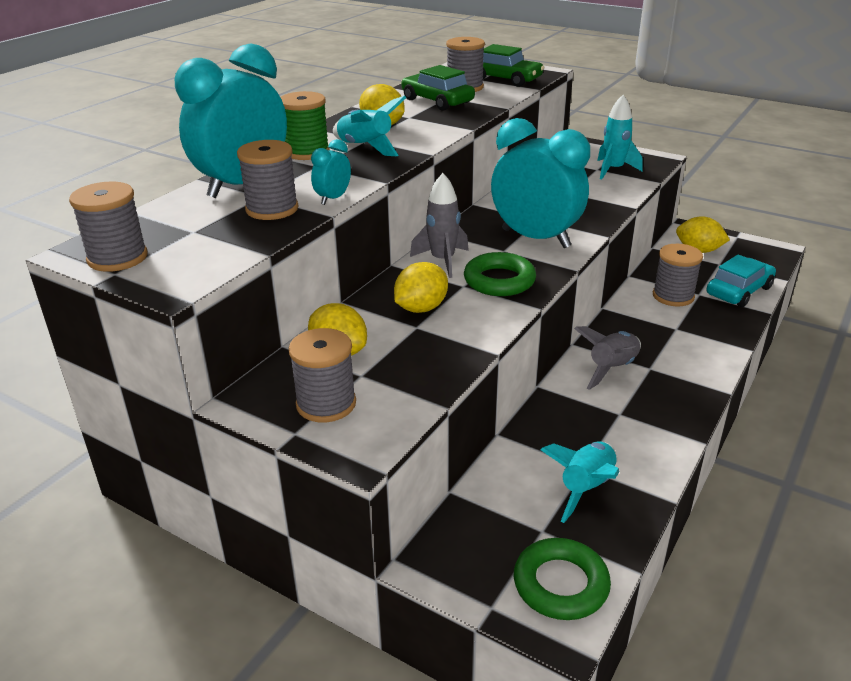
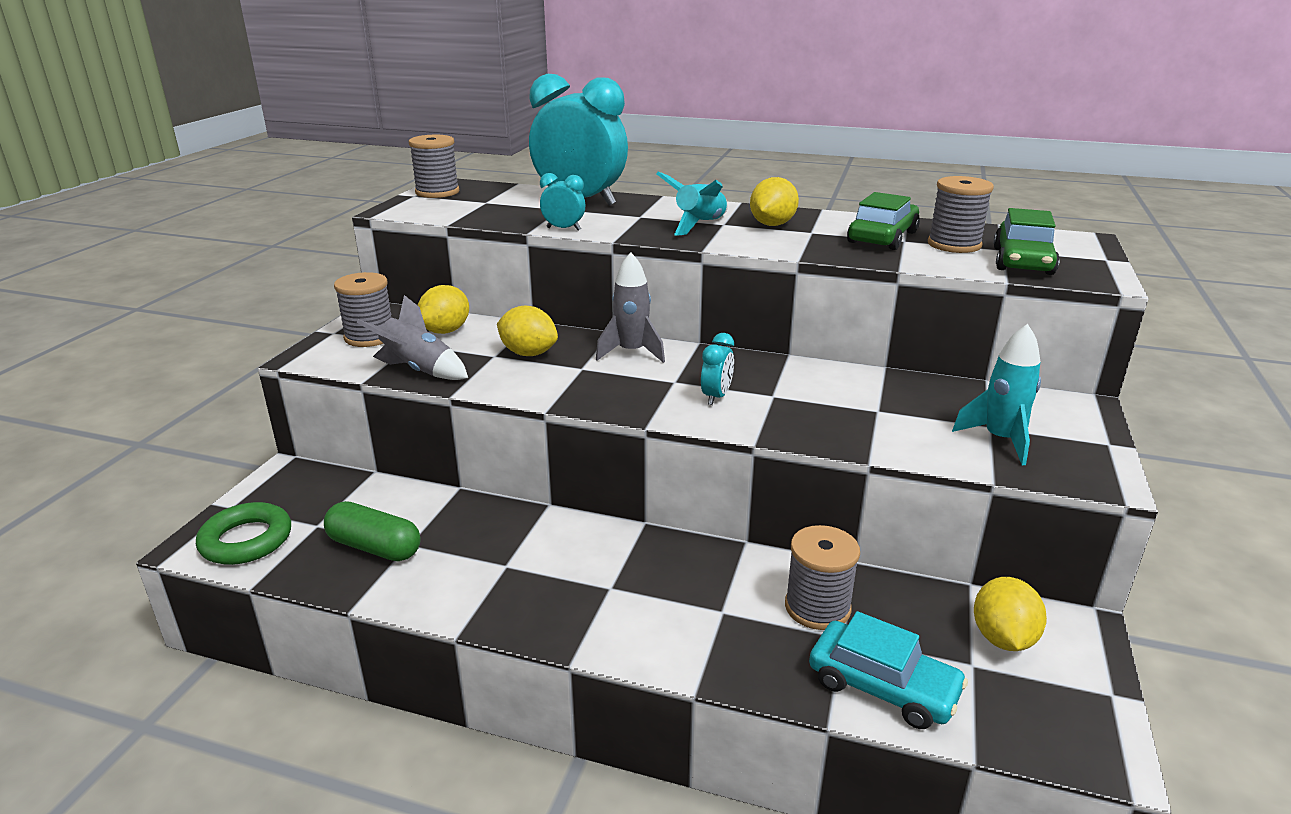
camera: 75 degrees right, 5 degrees down
(272, 209) = (534, 215): grey spool -> none
(307, 152) = (672, 209): green spool -> none
(499, 280) = (599, 385): green ring -> none
(535, 238) = (716, 397): turquoise clock -> turquoise clock, size x0.42
(586, 488) = (374, 547): turquoise rocket -> green capsule
(612, 369) = (598, 555): grey rocket -> grey rocket (418, 370)

